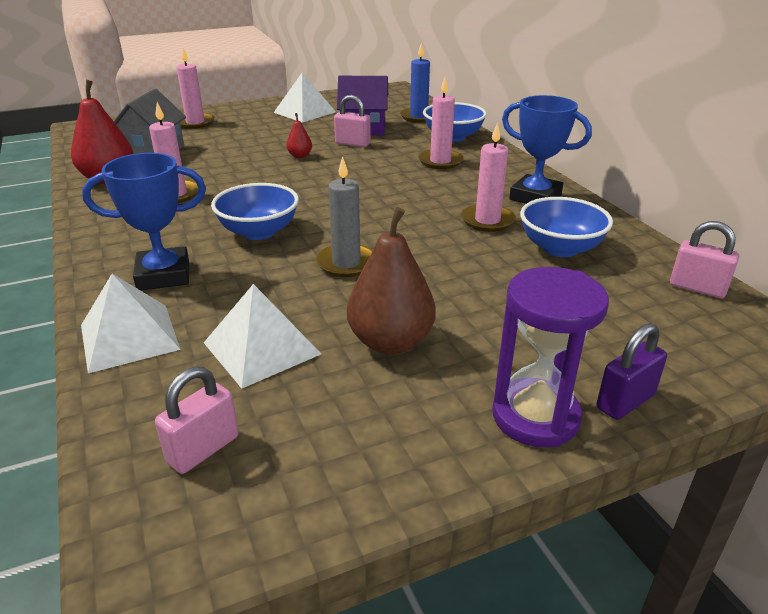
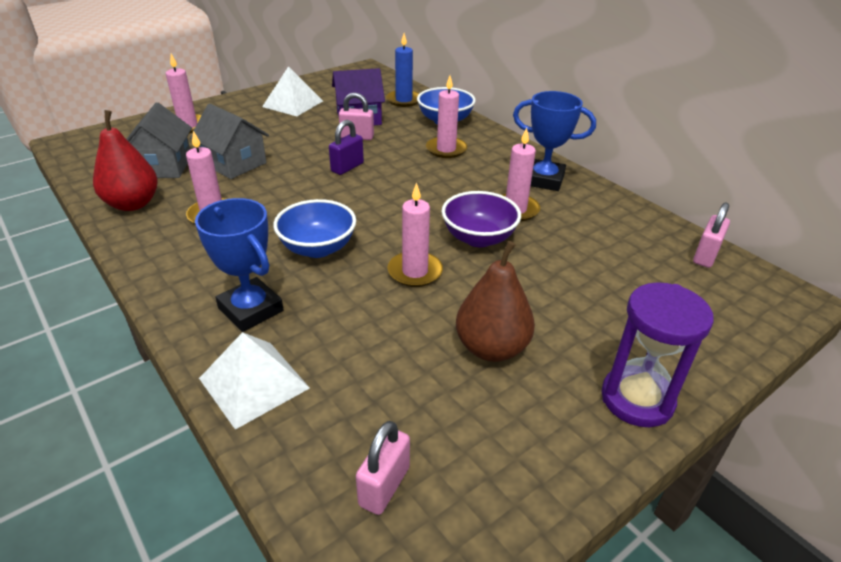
camera: 15 degrees left, 5 degrees up
(163, 275) = (251, 309): blue trophy -> blue trophy turned 75 degrees clockwise
(220, 155) = (235, 163): none -> grey house
(261, 348) = (383, 373): white pyramid -> none
(300, 156) = (314, 156): red pear -> none
(346, 263) = (415, 272): grey candle -> pink candle
(432, 241) = (478, 238): none -> purple bowl
(560, 248) = (586, 231): blue bowl -> none
(625, 401) = (696, 372): purple padlock -> purple padlock (347, 167)
(697, 288) = (705, 256): pink padlock -> pink padlock turned 75 degrees counterclockwise

